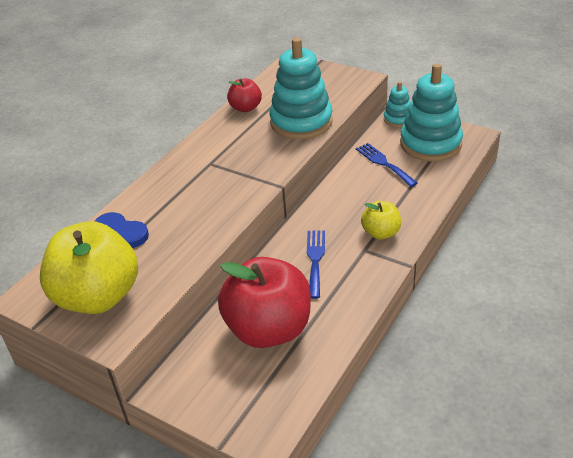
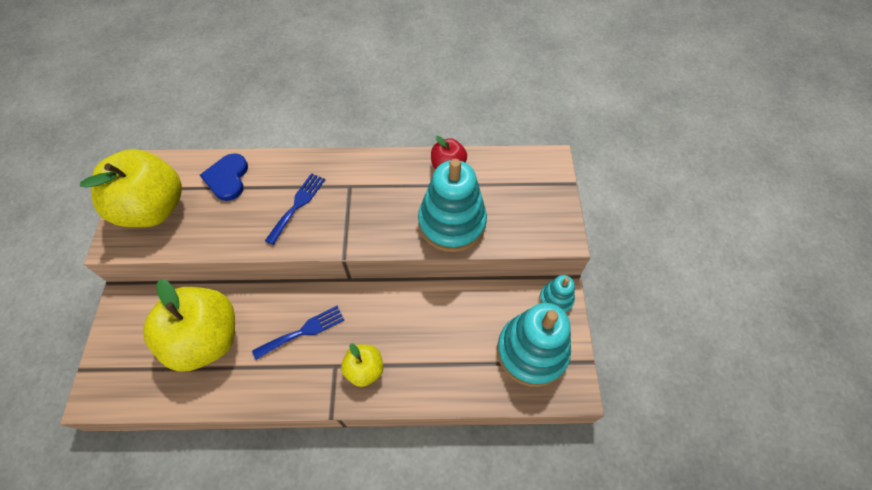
camera: 55 degrees right, 20 degrees up
(269, 329) = (206, 339): red apple -> yellow apple
(384, 163) = (472, 321): blue fork -> blue fork (297, 205)

